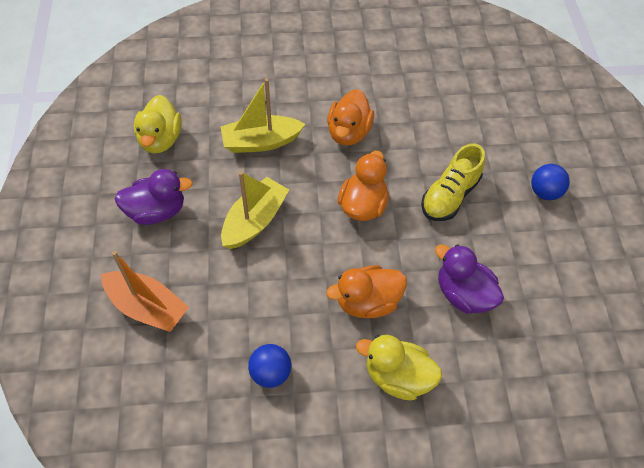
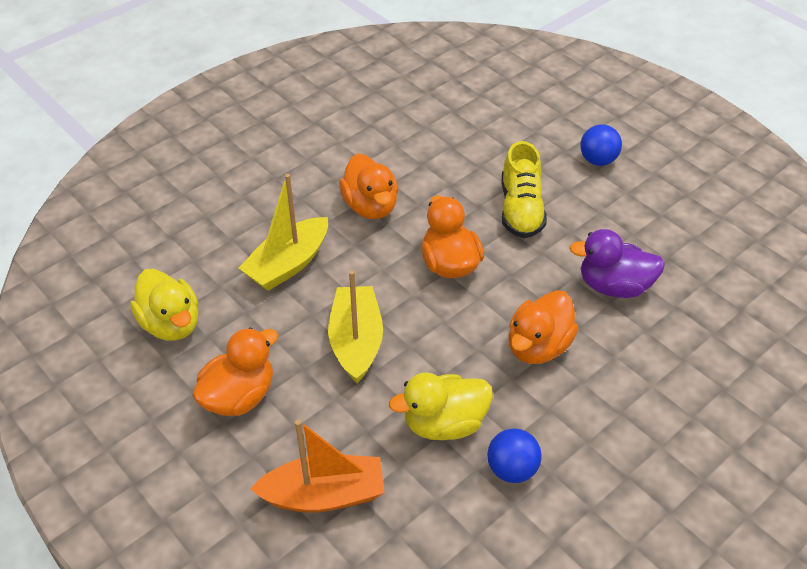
camera: 35 degrees left, 10 degrees down
(157, 211) = (239, 396): purple duck -> orange duck
(397, 376) = (627, 392): yellow duck -> yellow duck (444, 423)

